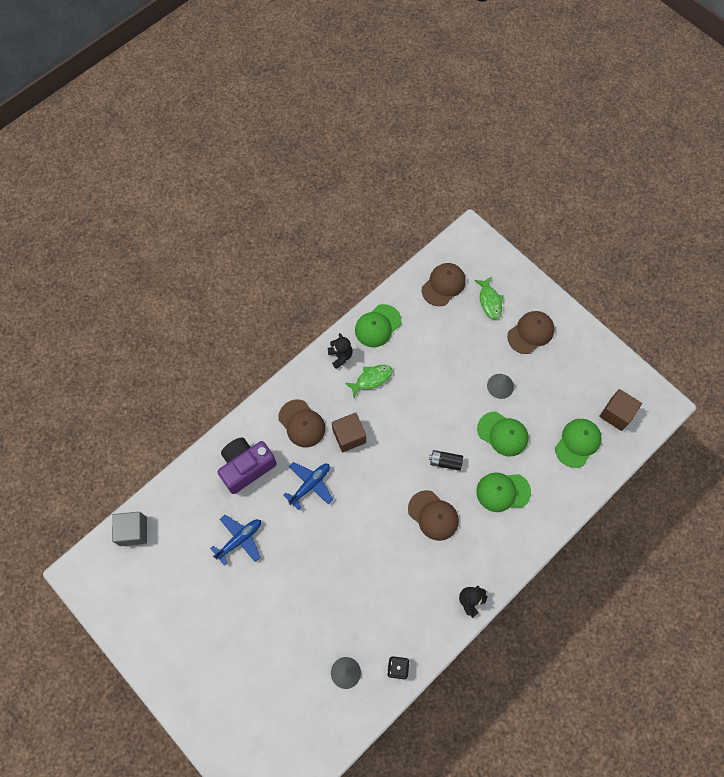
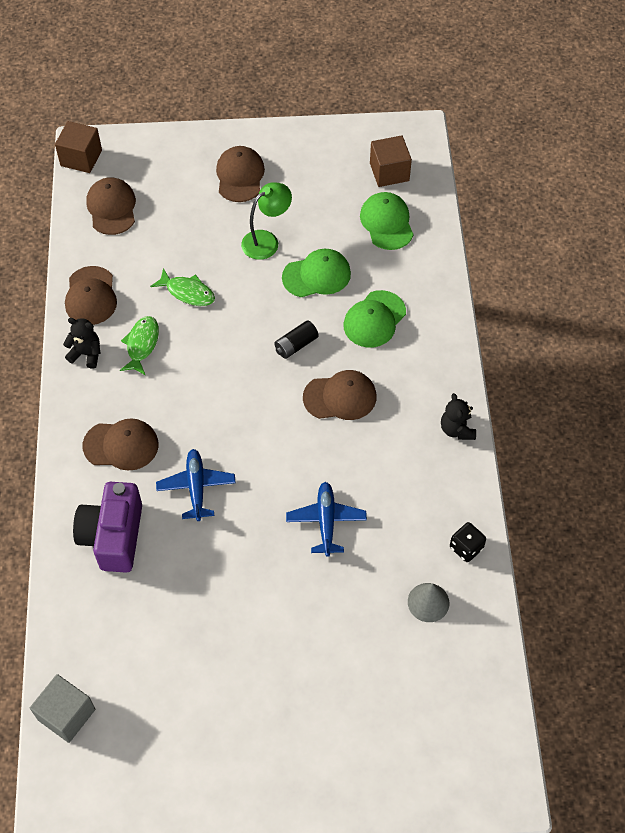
camera: 50 degrees left, 10 degrees down
(239, 539) = (187, 604): blue plane -> blue plane (326, 521)
(349, 436) = (181, 411): brown cube -> brown cube (81, 158)
(377, 326) = (91, 296): green cap -> brown cap
(489, 301) = (171, 184): green fish -> green fish (187, 292)
(500, 386) = (266, 241): grey cone -> green lamp

